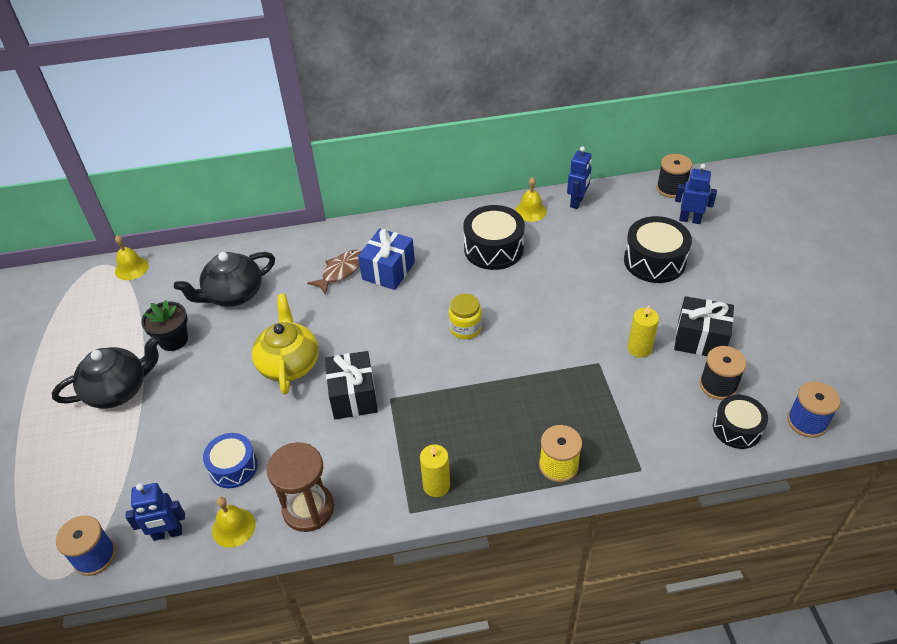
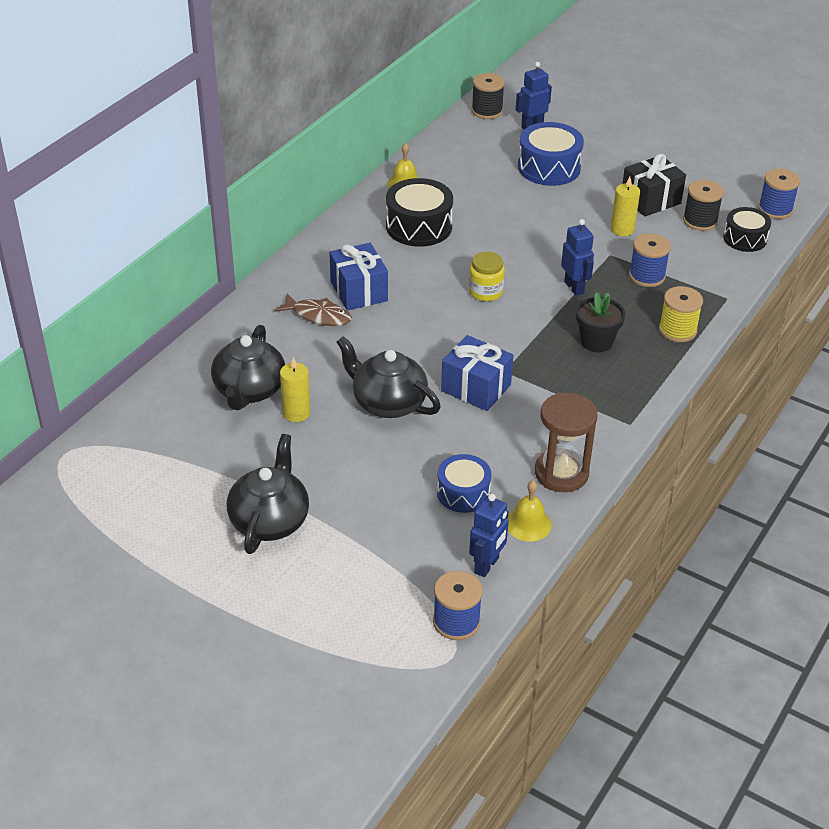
camera: 50 degrees left, 5 degrees down
(131, 268) = (105, 436): yellow bell -> none
(173, 340) = (254, 456): black flower pot -> black flower pot (596, 342)
(289, 363) = (388, 403): yellow teapot -> black teapot
(341, 271) = (318, 316): brown fish -> brown fish turned 120 degrees clockwise
(353, 396) = (476, 388): black gift -> blue gift
(436, 485) = (622, 396): yellow candle -> yellow candle (296, 413)
(577, 202) = (431, 158): blue robot -> blue robot (574, 287)
(601, 401) = (647, 276): none -> blue spool
(654, 261) = (549, 168): black drum -> blue drum

